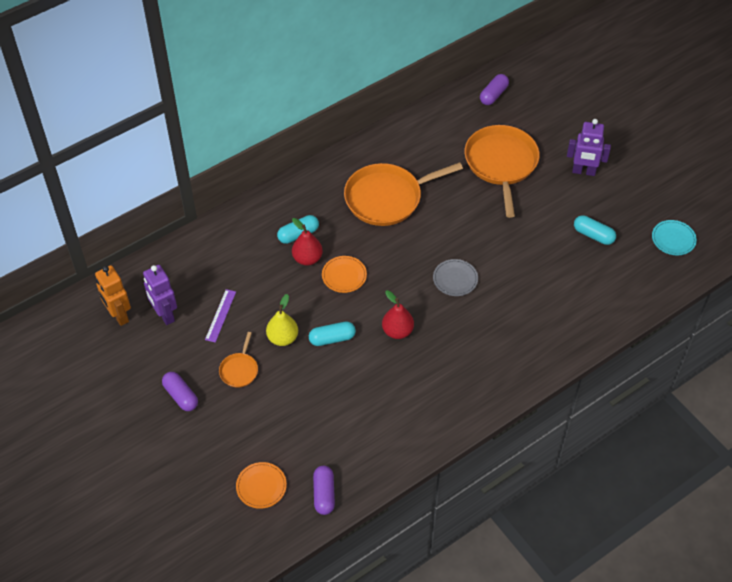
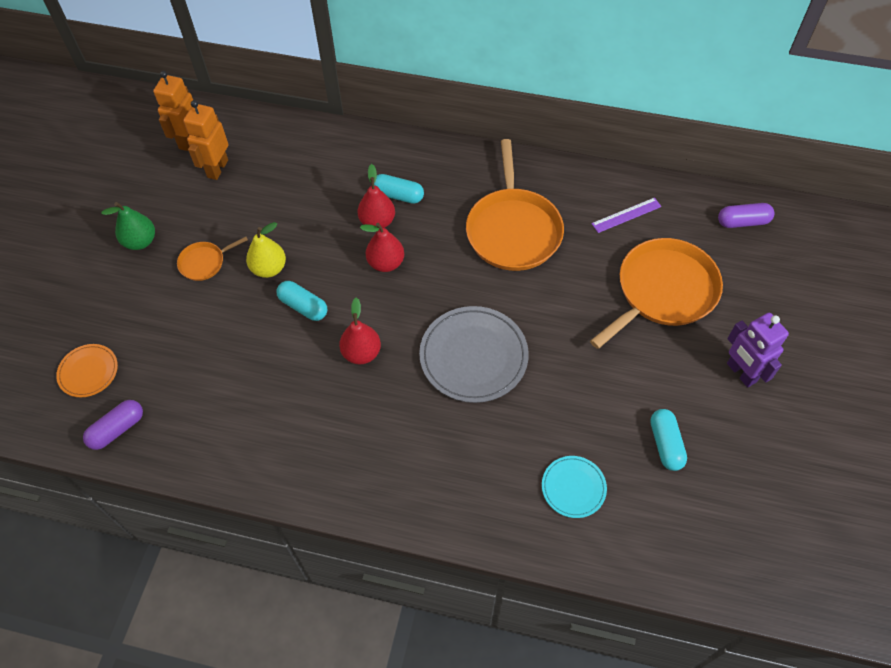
camera: 50 degrees right, 5 degrees up
(165, 315) = (217, 169): purple robot -> orange robot
(181, 396) = (140, 241): purple capsule -> green pear
(220, 315) = (252, 206): purple ruler -> purple ruler (626, 215)
(344, 275) = (386, 263): orange plate -> red pear
(387, 198) = (513, 230): orange pan -> orange pan turned 120 degrees counterclockwise
(455, 279) = (473, 356): grey plate -> grey plate, size x1.82
(673, 239) = (751, 532): turquoise plate -> turquoise plate (573, 487)

